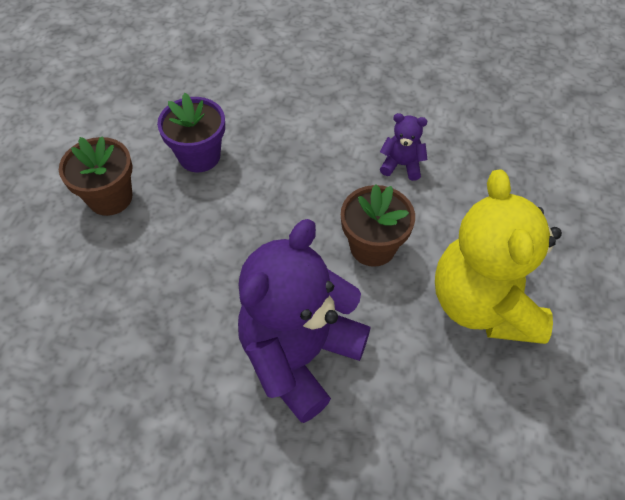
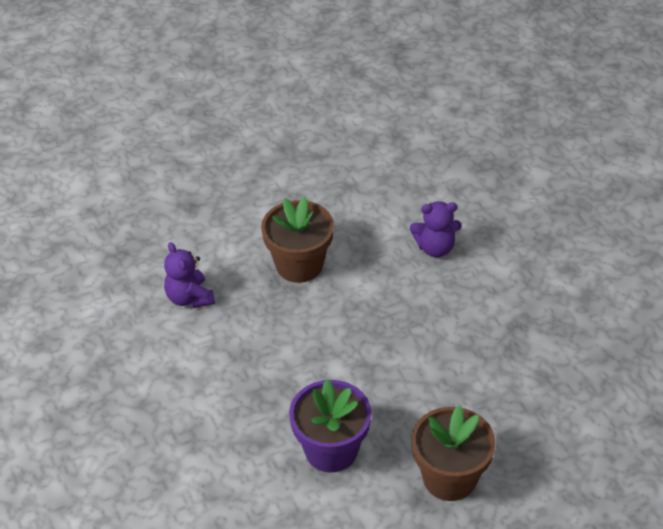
camera: 130 degrees left, 10 degrees down
(300, 355) = (435, 248): purple teddy bear -> purple teddy bear, size x0.43
(483, 304) = (284, 181): yellow teddy bear -> none

